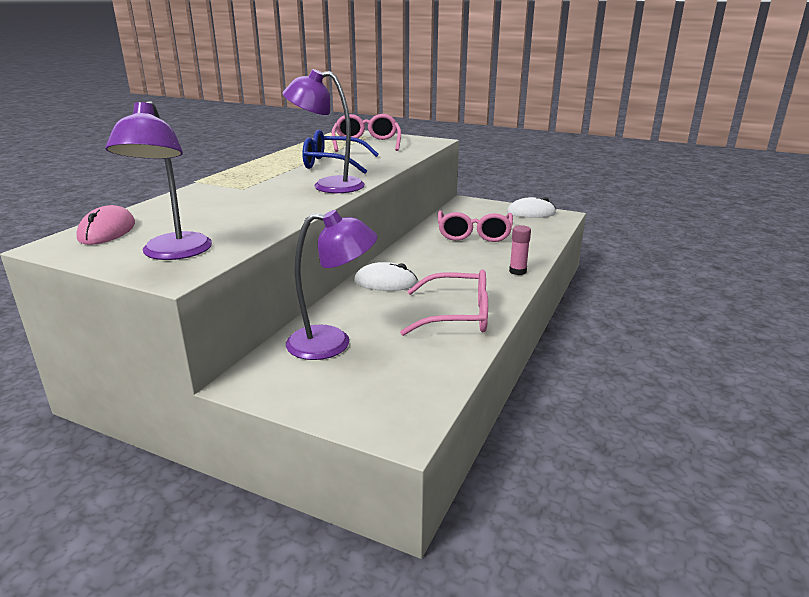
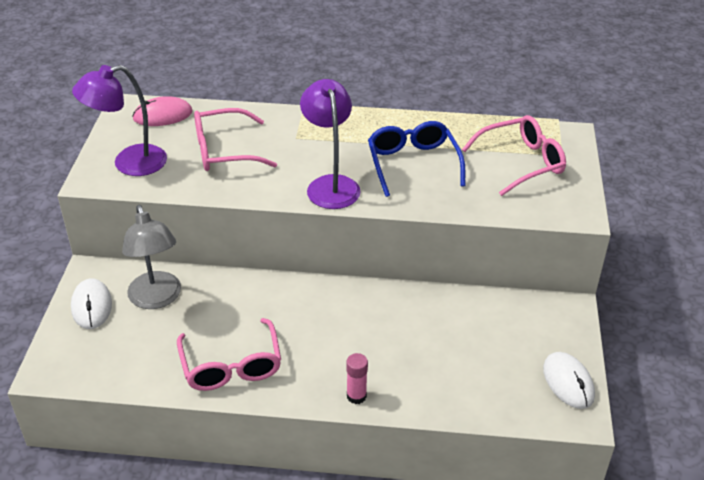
camera: 70 degrees right, 15 degrees up
(332, 343) = (157, 299): purple lamp -> grey lamp
(385, 282) = (284, 299): white mouse -> white mouse (91, 306)
(474, 234) = (450, 339): pink glasses -> pink glasses (224, 151)

